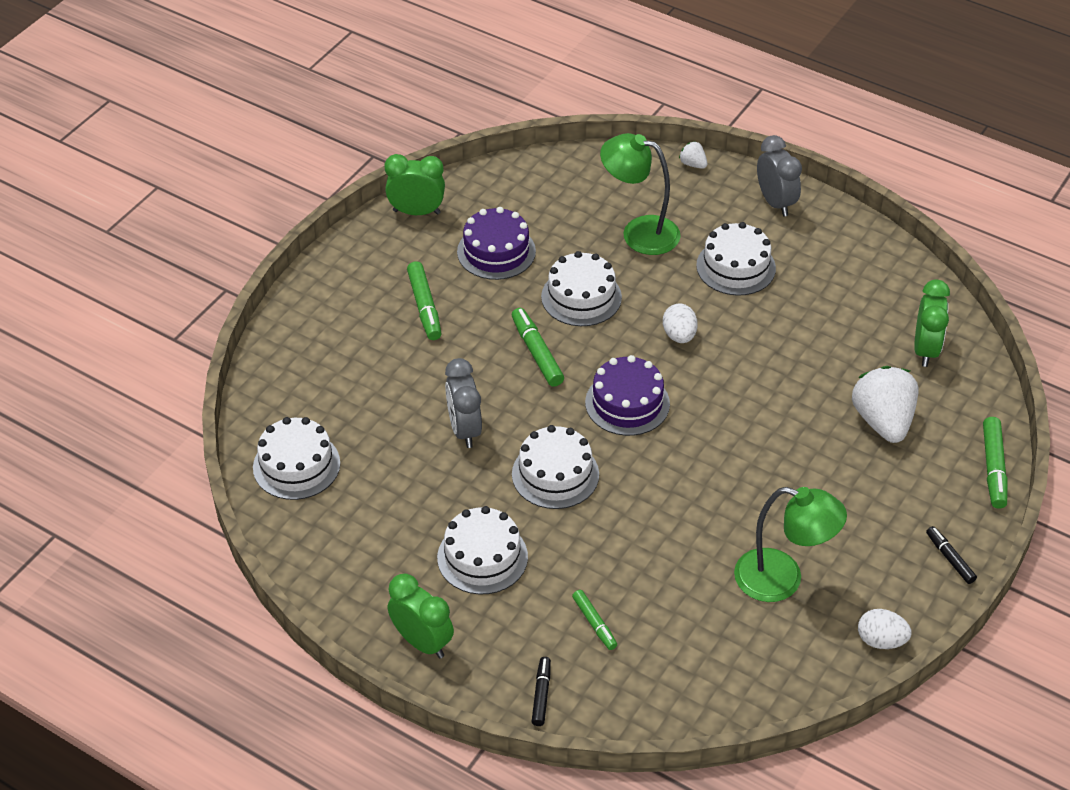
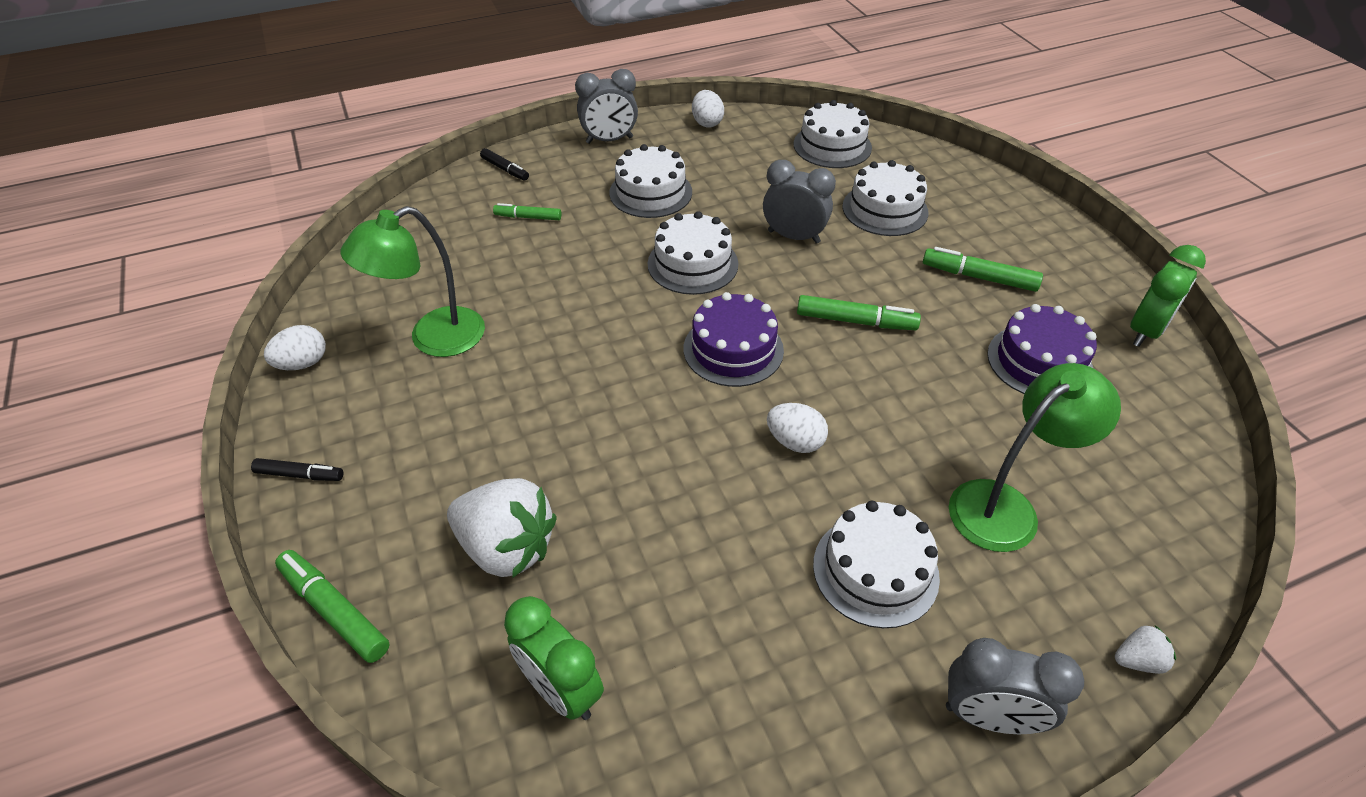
camera: 125 degrees right, 0 degrees up
(326, 581) = (707, 123): none -> white egg
(422, 642) = (609, 140): green clock -> grey clock
(581, 297) = (917, 393): white cake -> white cake (885, 209)

